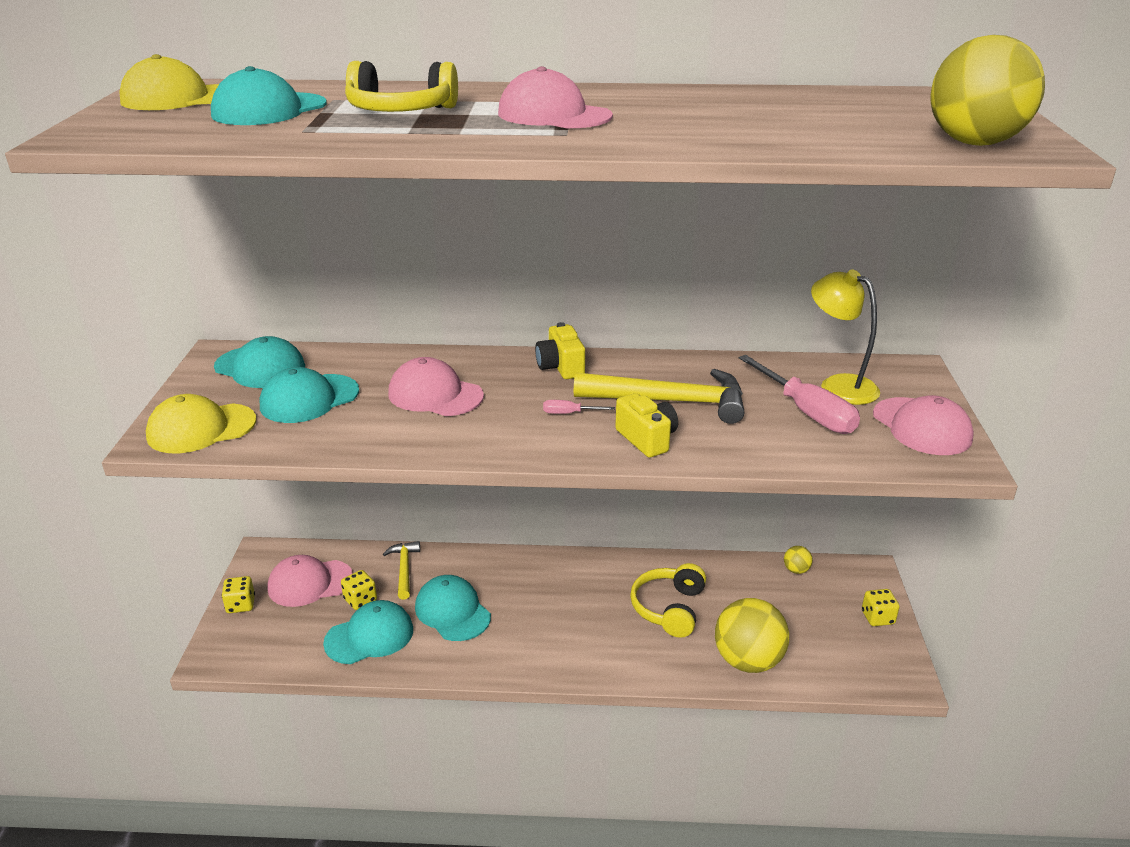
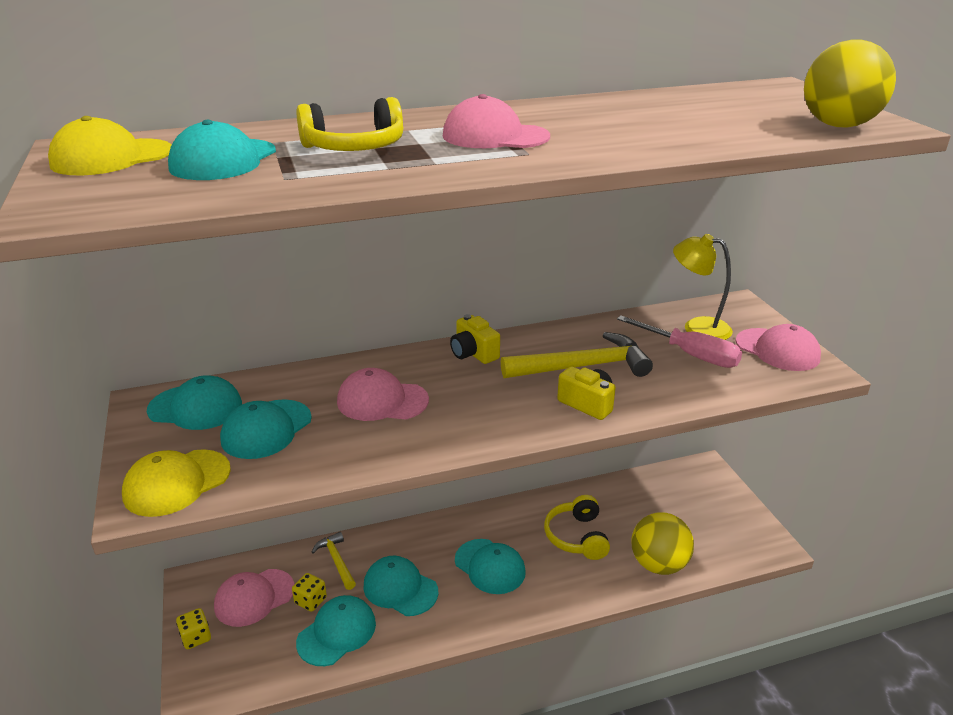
camera: 20 degrees left, 0 degrees up
(556, 614) = (490, 566): none -> turquoise cap
(569, 413) = (509, 394): pink screwdriver -> none
(796, 570) = (654, 479): yellow ball -> none
(877, 618) = (731, 503): yellow dice -> none

